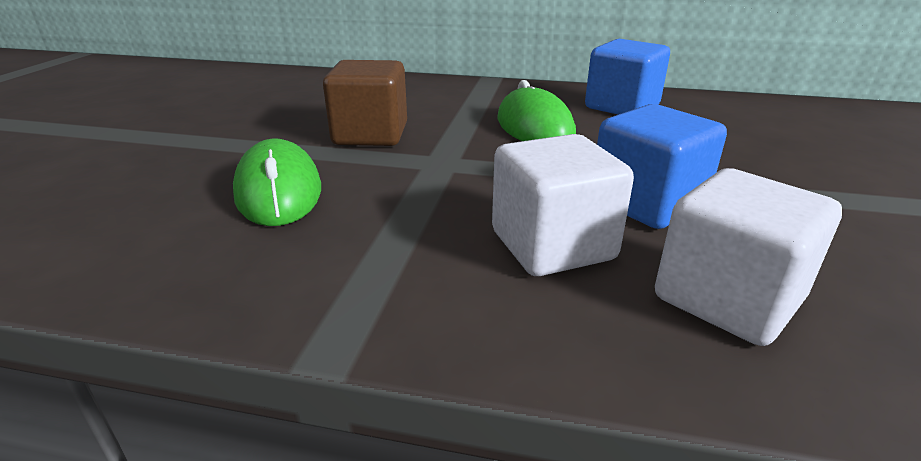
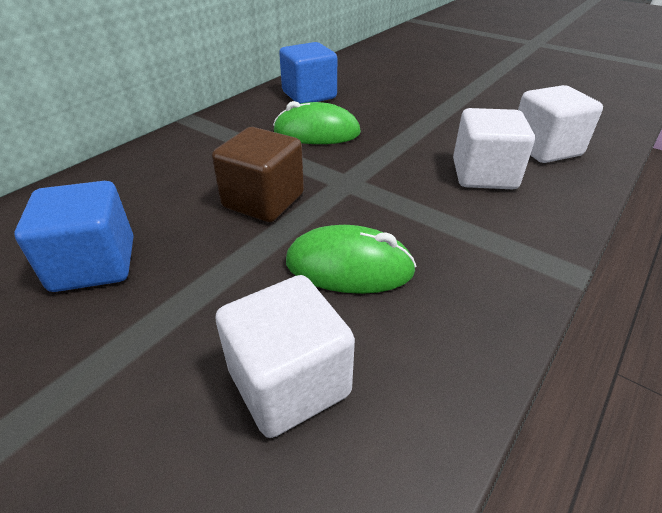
camera: 65 degrees left, 10 degrees up
(115, 197) = (289, 382): none -> white cube
(647, 203) = (450, 135): blue cube -> blue cube (94, 264)

